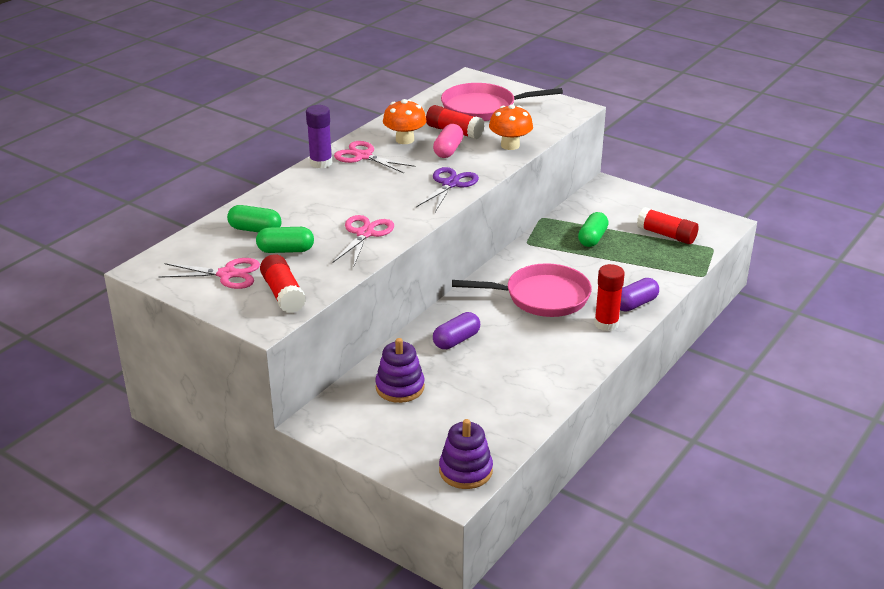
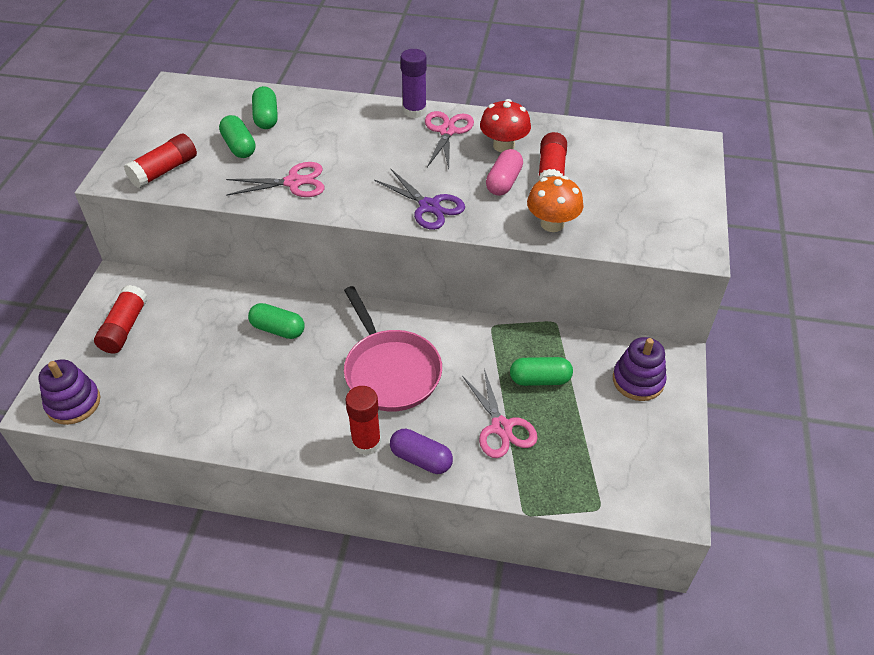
camera: 65 degrees right, 15 degrees up
(227, 274) = (184, 129): pink scissors -> pink scissors (501, 427)
(400, 387) = (185, 315): purple stacking toy -> purple stacking toy (638, 380)
(404, 140) = (503, 146): orange mushroom -> red mushroom
(448, 150) = (504, 182): pink capsule -> pink capsule turned 60 degrees counterclockwise
(450, 184) = (429, 206): purple scissors -> purple scissors turned 45 degrees clockwise
(456, 340) = (278, 329): purple capsule -> green capsule
(483, 108) = (627, 177): pink pan -> none
(666, 235) = (597, 450): red glue stick -> red glue stick (124, 328)

